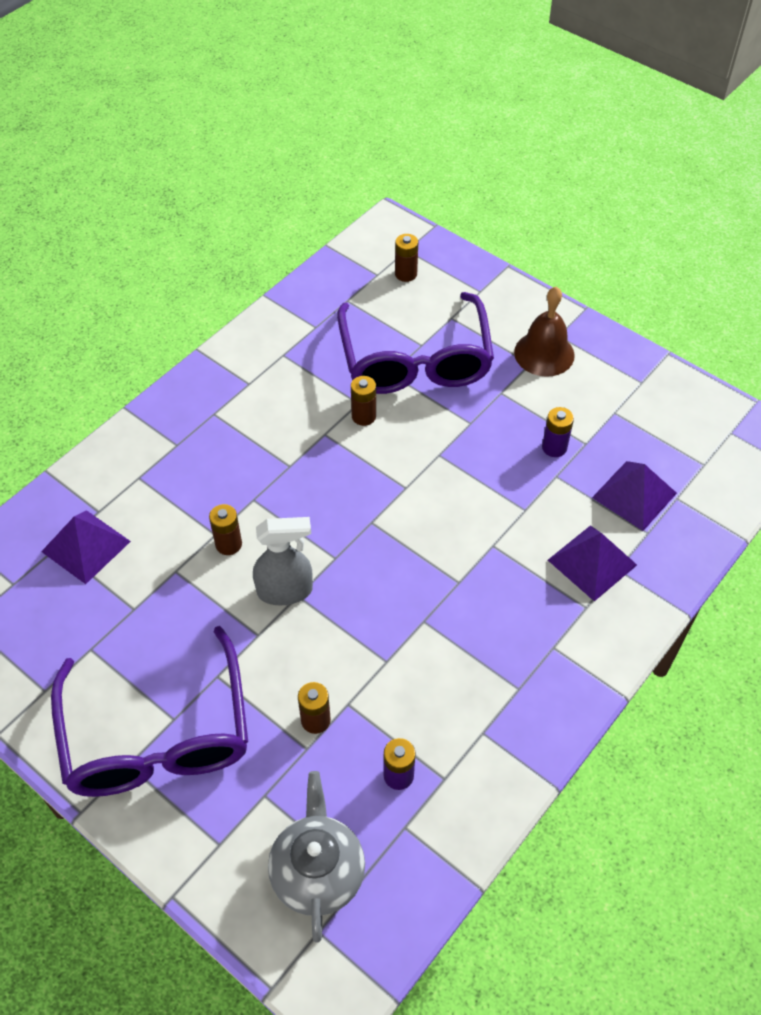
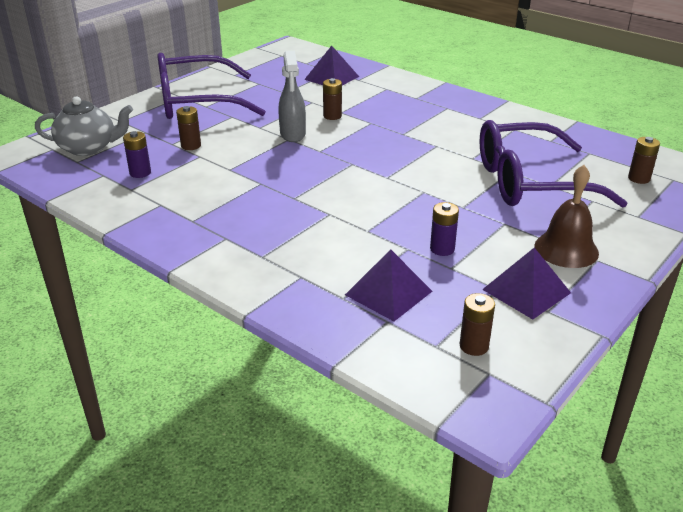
camera: 90 degrees right, 20 degrees down
(364, 416) = (458, 160): brown battery -> brown battery (474, 346)
(592, 562) = (309, 262): purple pyramid -> purple pyramid (526, 291)

